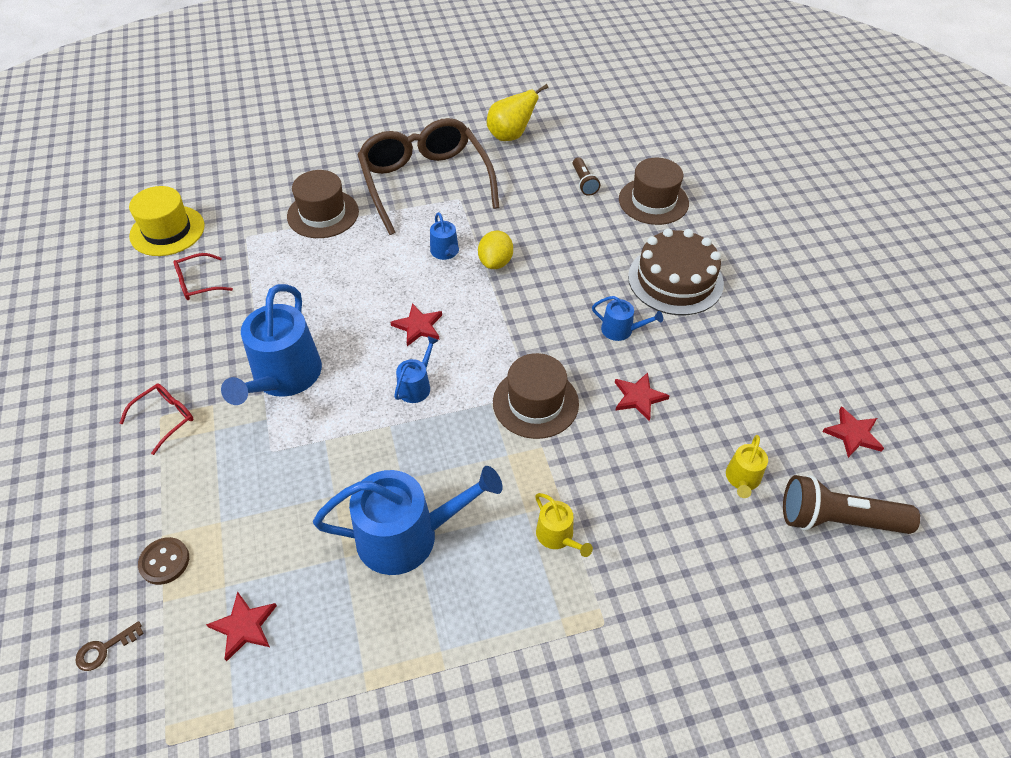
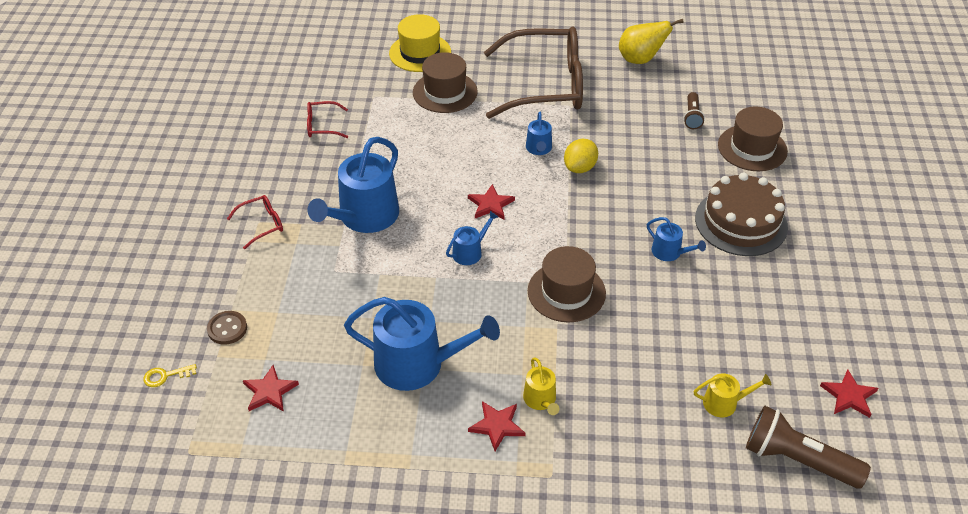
camera: 20 degrees right, 5 degrees down
(104, 649) = (165, 376): brown key -> yellow key
(167, 231) = (312, 77): yellow hat -> yellow hat (420, 53)
(425, 183) = (545, 85): brown glasses -> brown glasses turned 90 degrees clockwise
(638, 397) = (660, 312): red star -> red star (497, 426)
(742, 479) = (724, 403): yellow watering can -> yellow watering can turned 135 degrees counterclockwise

